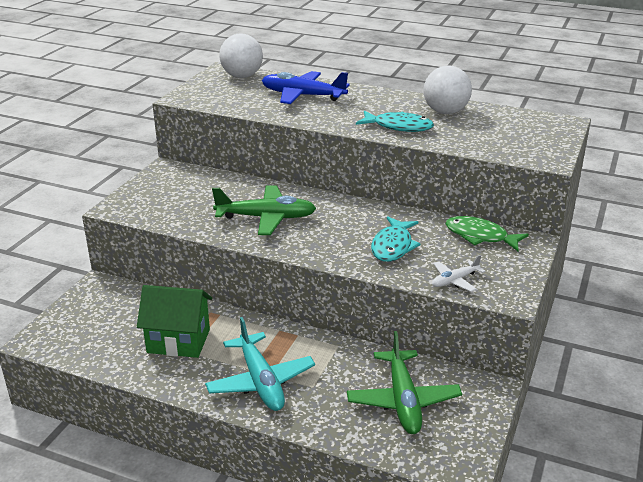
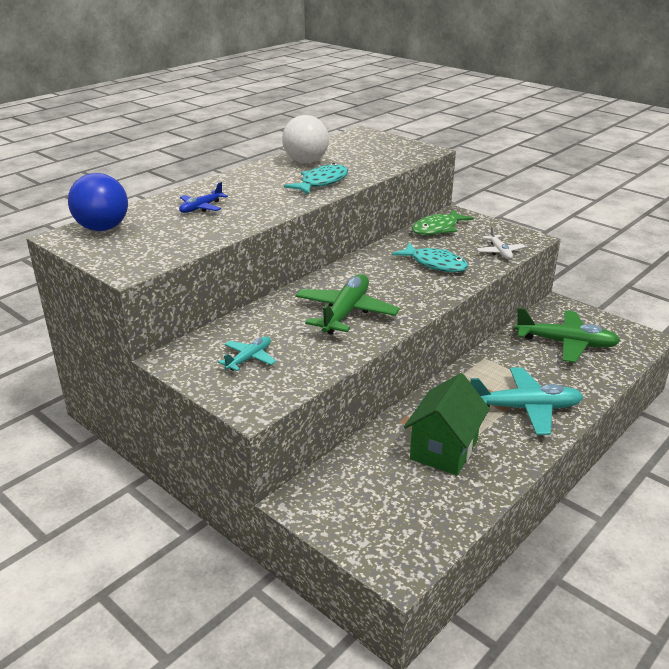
camera: 70 degrees left, 0 degrees up
(177, 194) = (249, 358): none -> turquoise plane
(242, 76) = (102, 228): white ball -> blue ball
(302, 96) = (201, 208): blue plane -> blue plane, size x0.53

